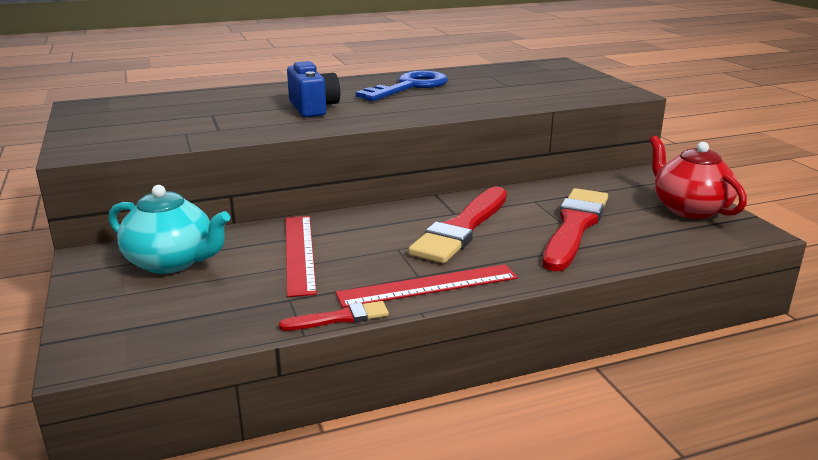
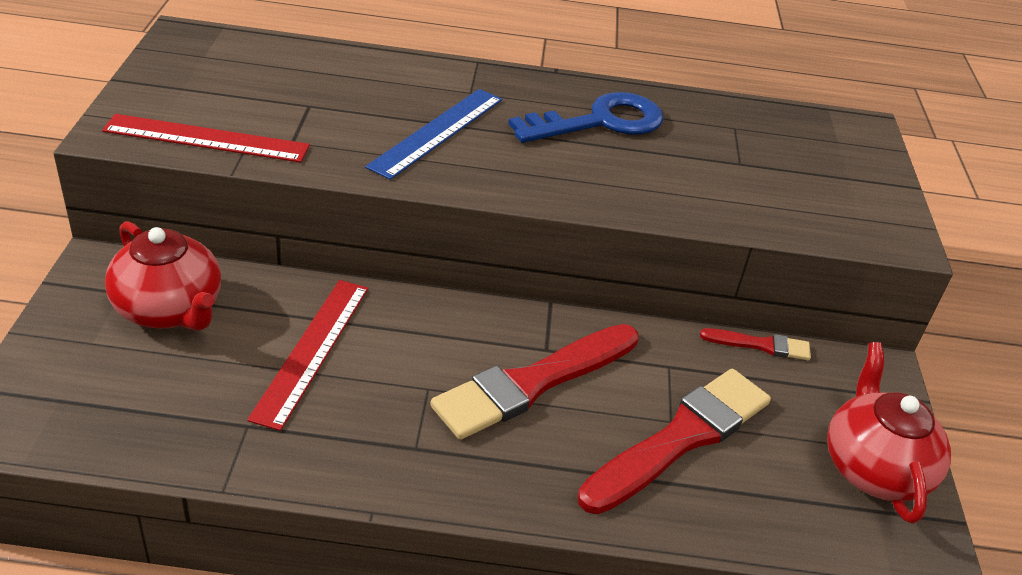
camera: 20 degrees right, 15 degrees up
(172, 262) = (170, 309): turquoise teapot -> red teapot
(313, 108) = (437, 132): blue camera -> blue ruler
(339, 318) = (277, 481): red brush -> red brush (760, 345)
(428, 286) = (413, 470): red ruler -> red ruler (206, 138)

